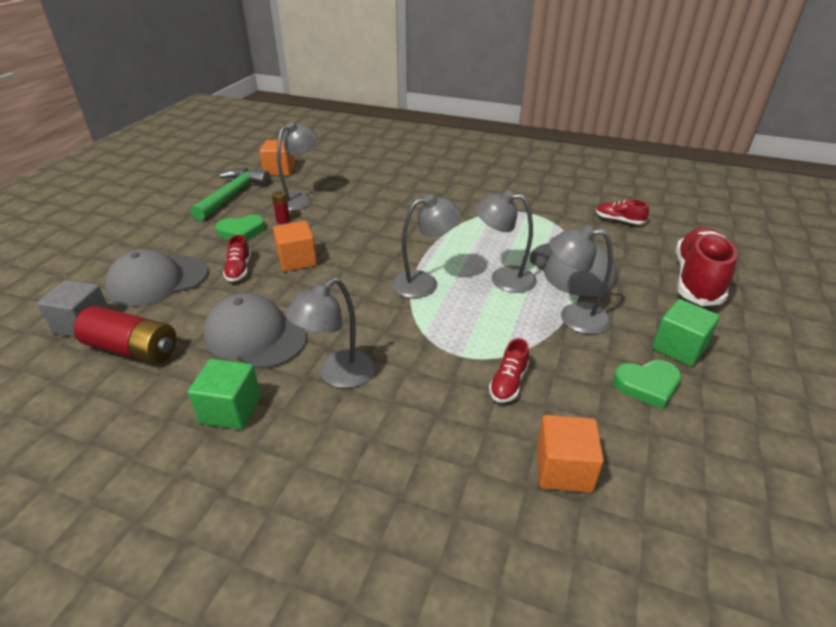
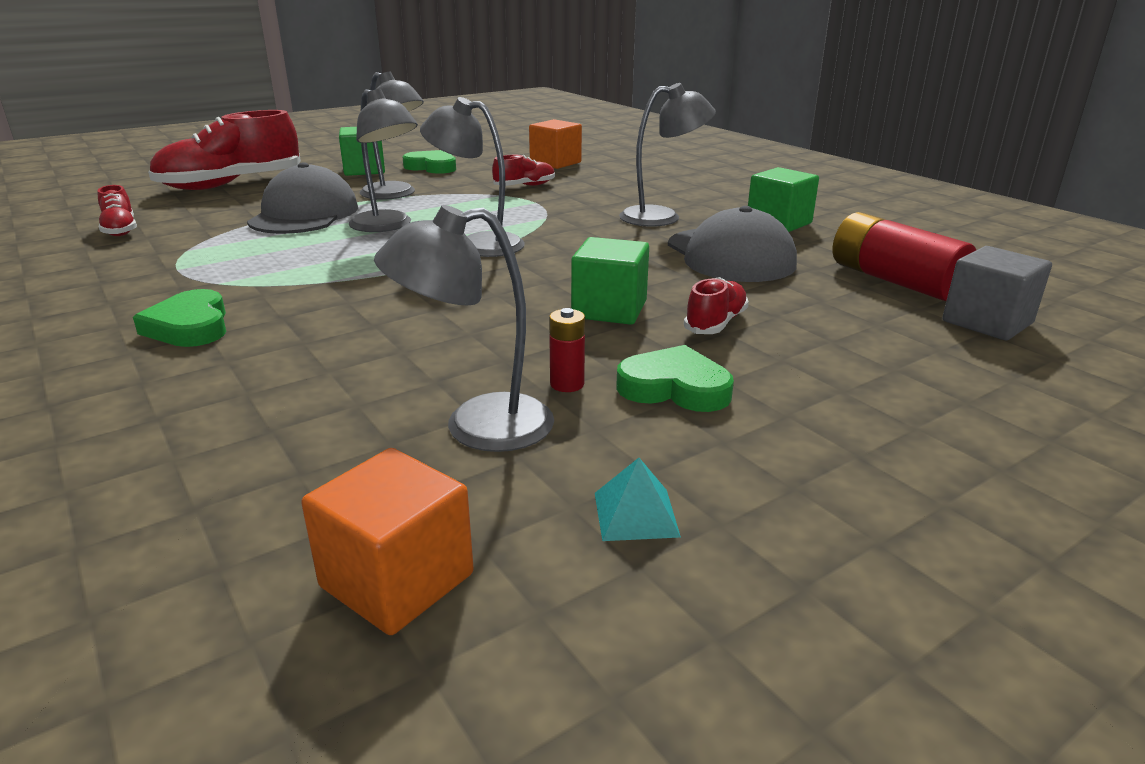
camera: 145 degrees left, 10 degrees down
(158, 281) = (869, 347): grey cap -> none
(232, 195) = (635, 514): green hammer -> turquoise pyramid
(297, 260) = (609, 309): orange cube -> green cube
(452, 195) = (190, 326): none -> green heart

